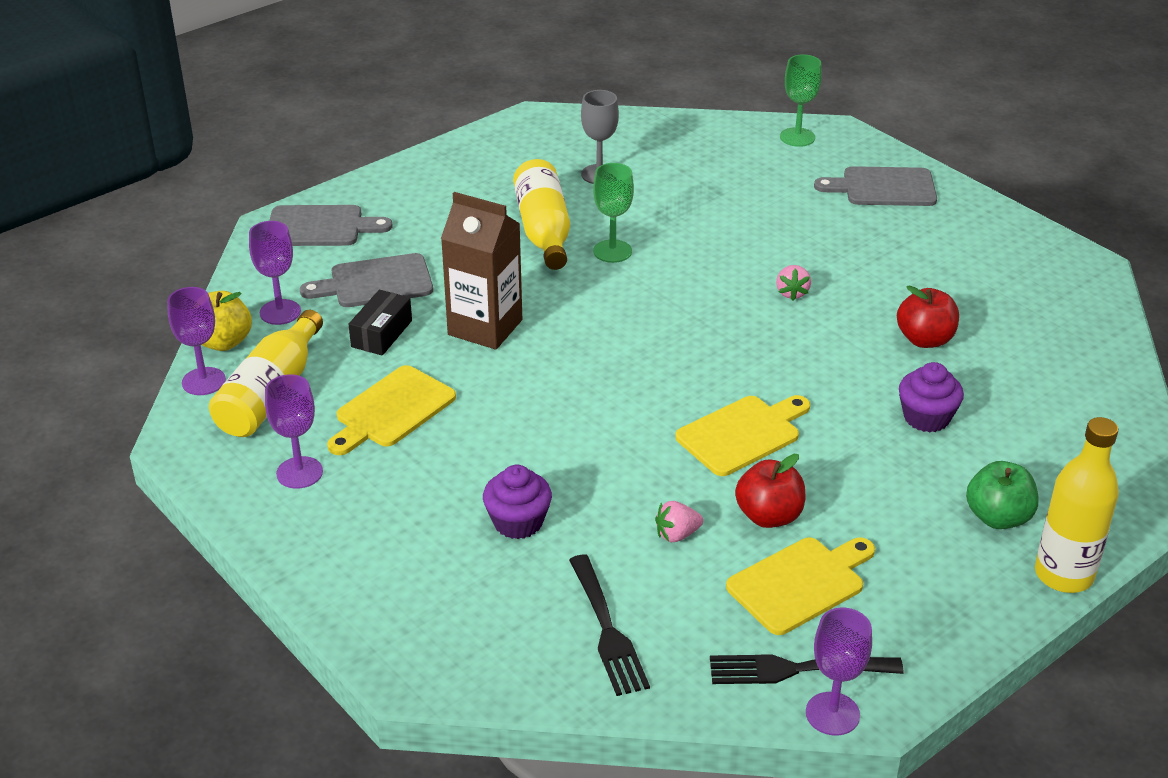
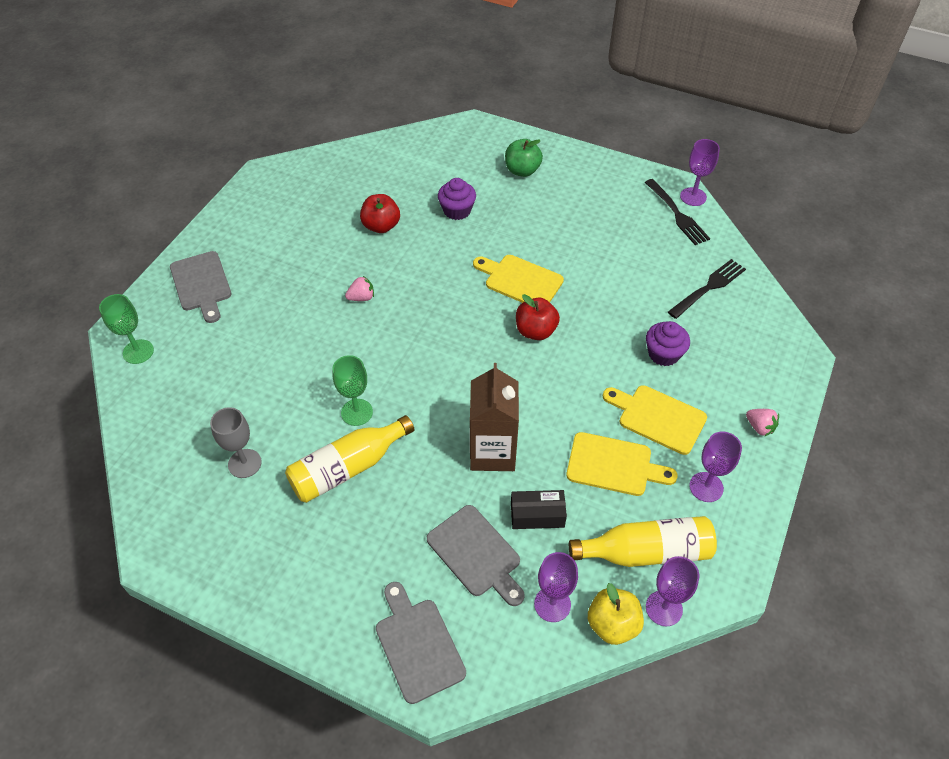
camera: 115 degrees left, 15 degrees up
(677, 535) = (622, 283): pink strawberry -> pink strawberry (759, 427)
(769, 516) = (581, 251): red apple -> red apple (535, 331)
(800, 583) = (621, 227): yellow cutting board -> yellow cutting board (657, 418)
(1063, 575) = (548, 144): yellow bottle -> none

